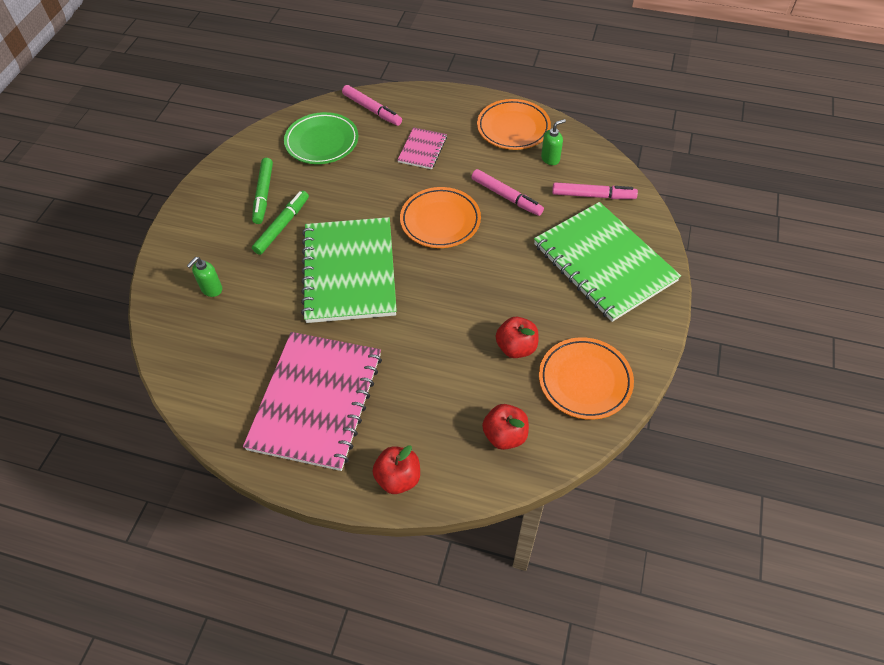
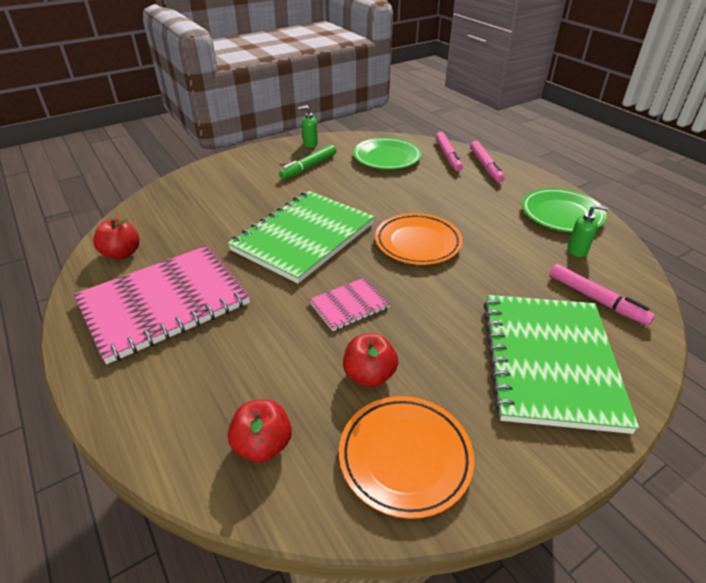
camera: 40 degrees right, 15 degrees down
(211, 289) = (204, 198): green soap dispenser -> green soap dispenser (310, 144)
(282, 226) = (295, 188): green marker -> none
(398, 478) = (134, 405): red apple -> red apple (122, 253)
(422, 149) = (459, 193): pink notebook -> pink notebook (349, 305)
(506, 196) = (499, 256): pink marker -> pink marker (485, 166)
(513, 128) = (561, 214): orange plate -> green plate

